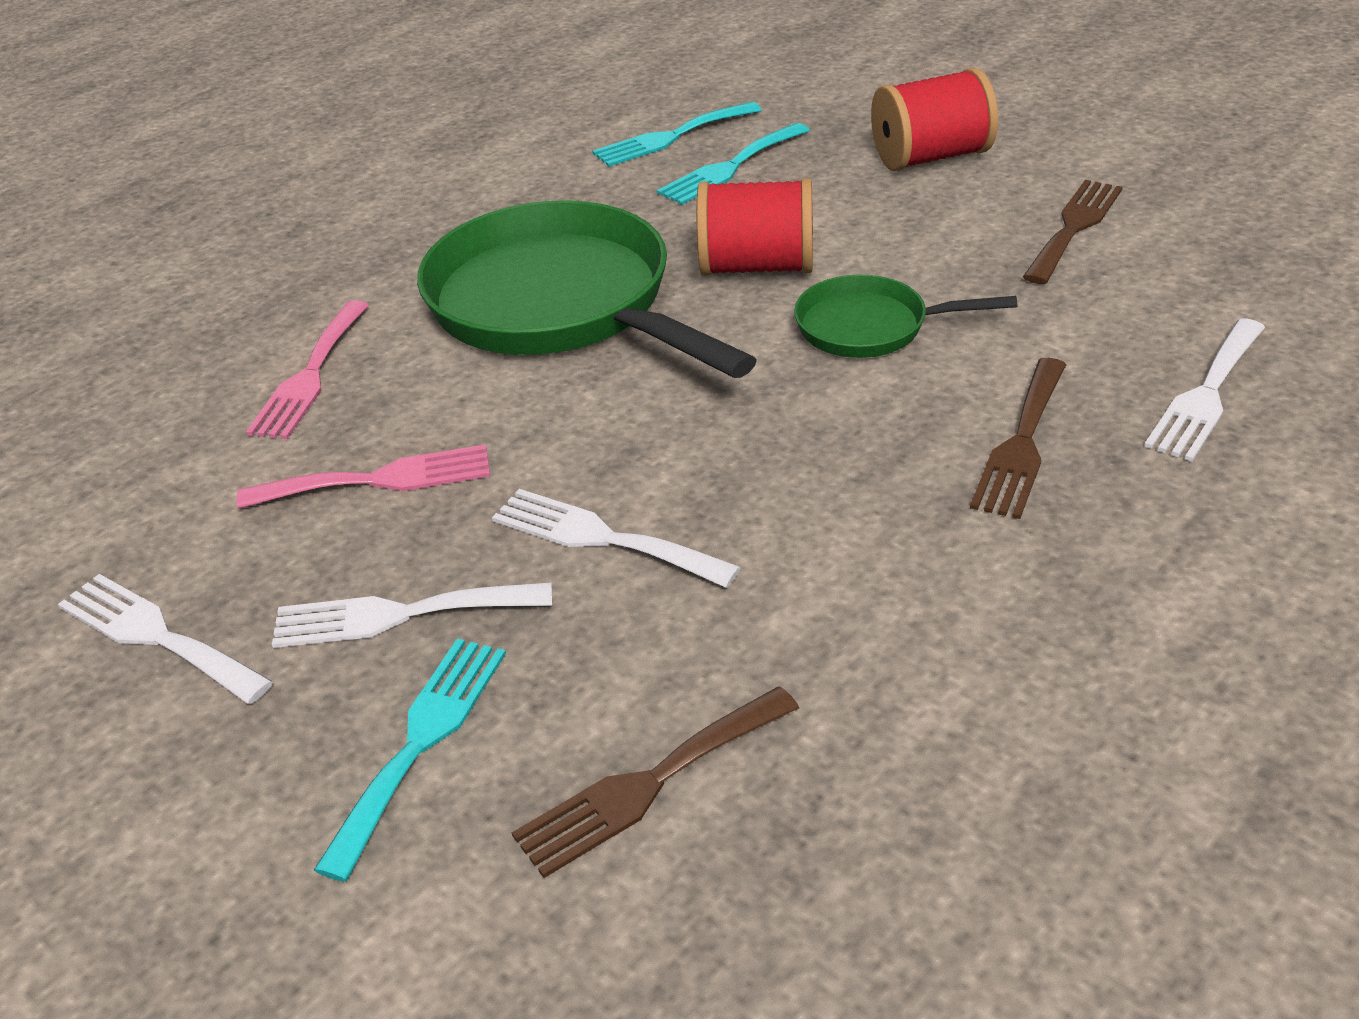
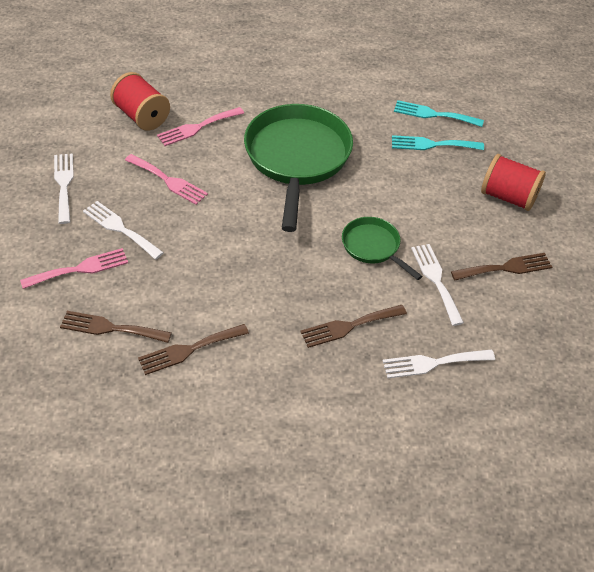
camera: 40 degrees right, 10 degrees up
(420, 742) = (80, 269): turquoise fork -> pink fork
(603, 538) = (195, 251): white fork -> white fork (436, 280)
(757, 267) = (376, 194): red spool -> red spool (142, 116)
(850, 688) = (189, 350): none -> brown fork

